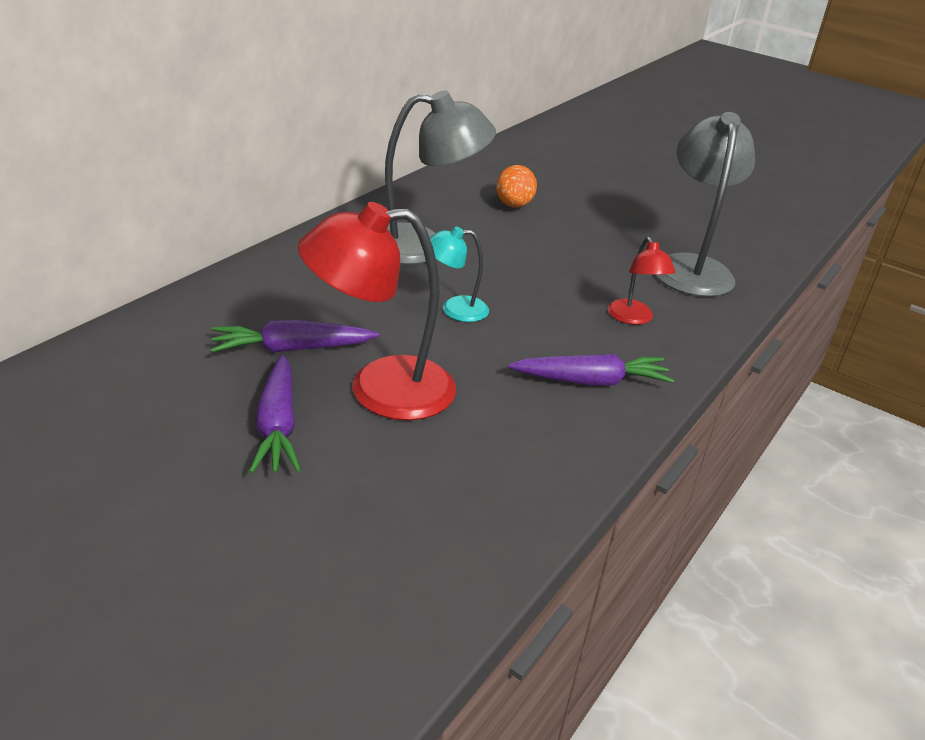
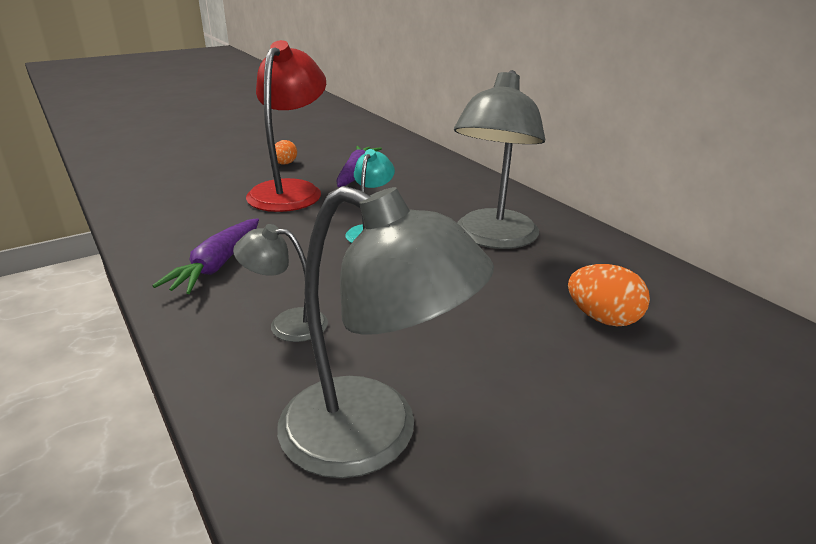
camera: 115 degrees right, 5 degrees down
(277, 426) = (285, 164): purple carrot -> orange egg
(633, 318) = (287, 324): red lamp -> grey lamp

